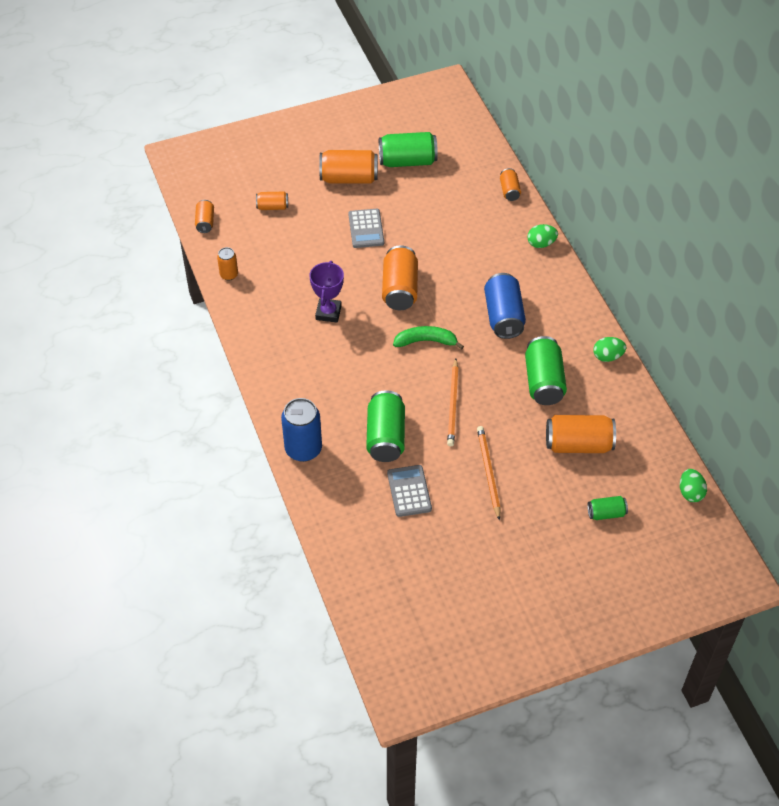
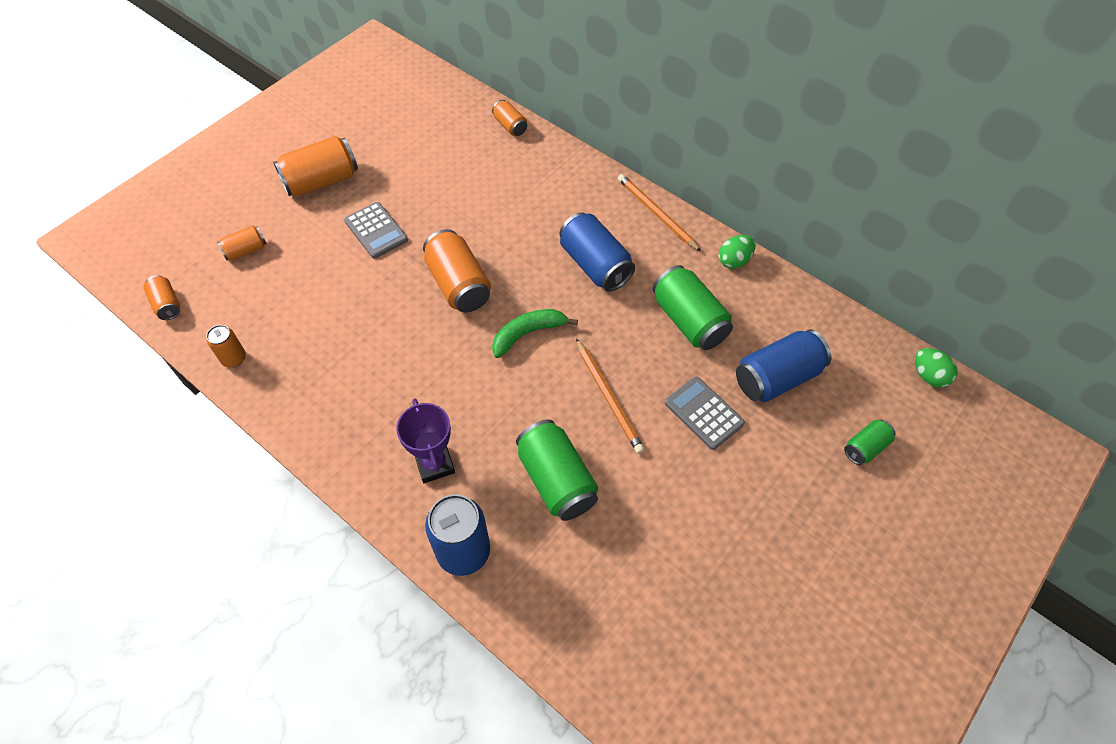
camera: 30 degrees left, 5 degrees up
(328, 312) = (389, 351): purple trophy -> purple trophy (434, 464)
(407, 161) = (378, 137): green can -> none
(409, 491) = (630, 540): grey calculator -> grey calculator (703, 413)
(488, 472) = (705, 464): orange pencil -> orange pencil (656, 213)
(541, 243) = (580, 168): green egg -> none
(578, 444) = (777, 378): orange can -> blue can

